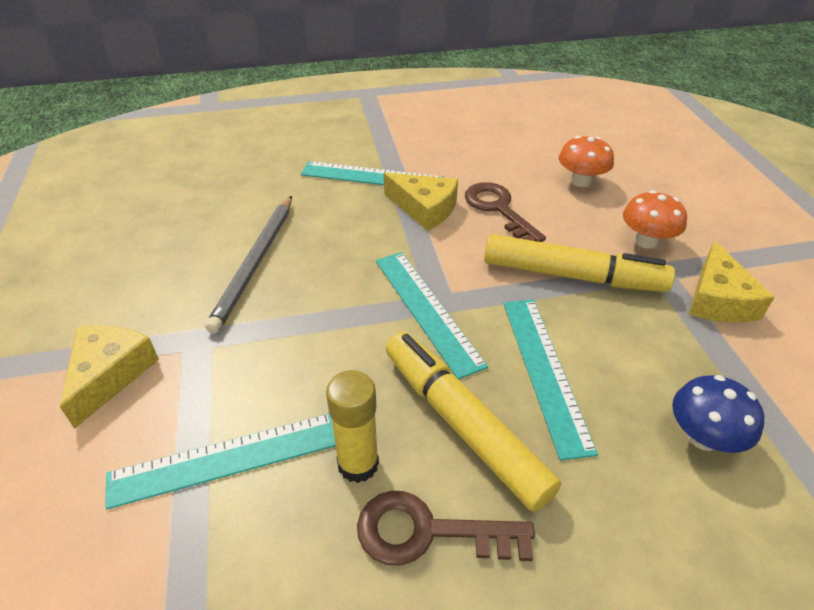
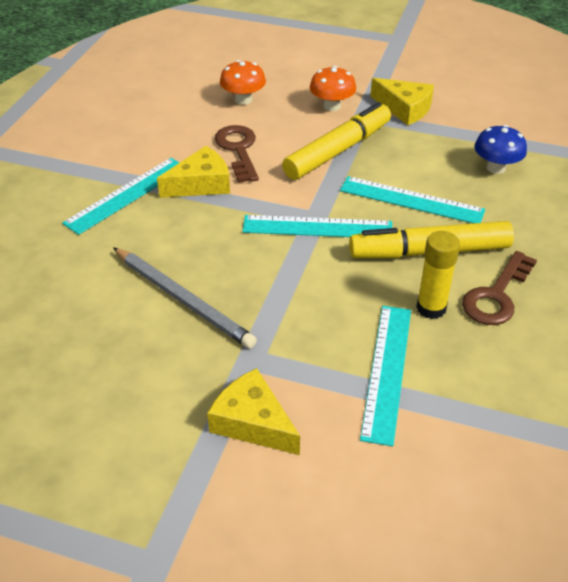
camera: 60 degrees left, 0 degrees up
(498, 209) = (238, 150): brown key -> brown key turned 75 degrees clockwise

